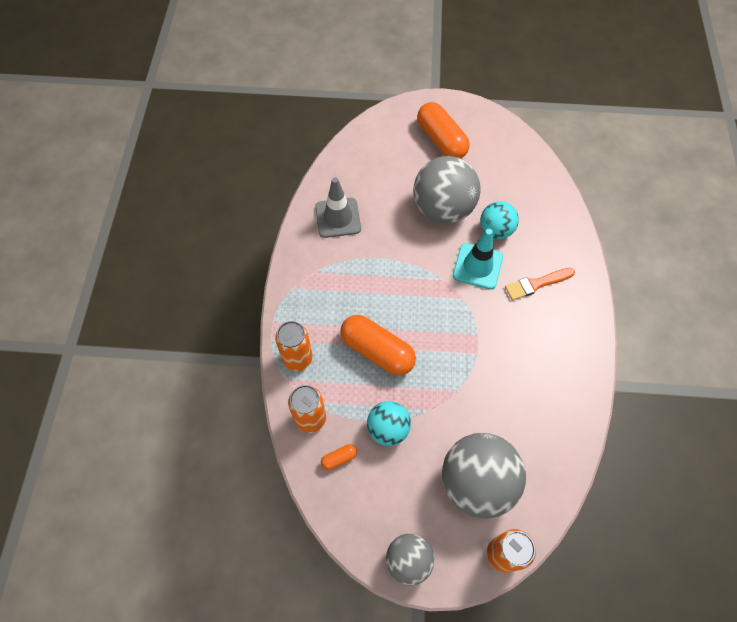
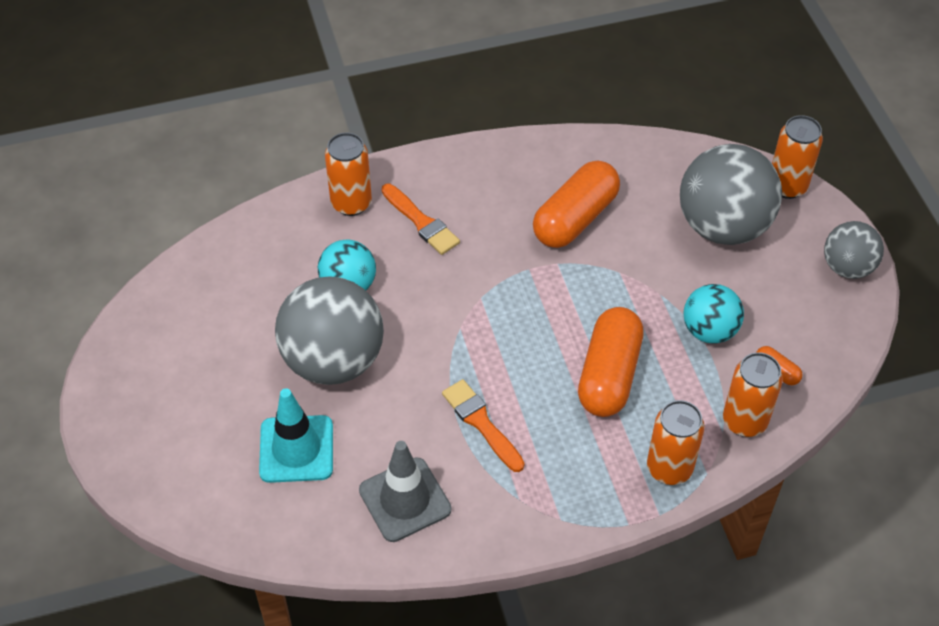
camera: 110 degrees left, 10 degrees down
(371, 269) = (481, 423): none -> orange brush
(441, 140) = (190, 399): orange capsule -> orange capsule (575, 218)
(477, 266) = (420, 293): turquoise traffic cone -> turquoise traffic cone (296, 449)
(563, 249) = (351, 203): none -> orange can

